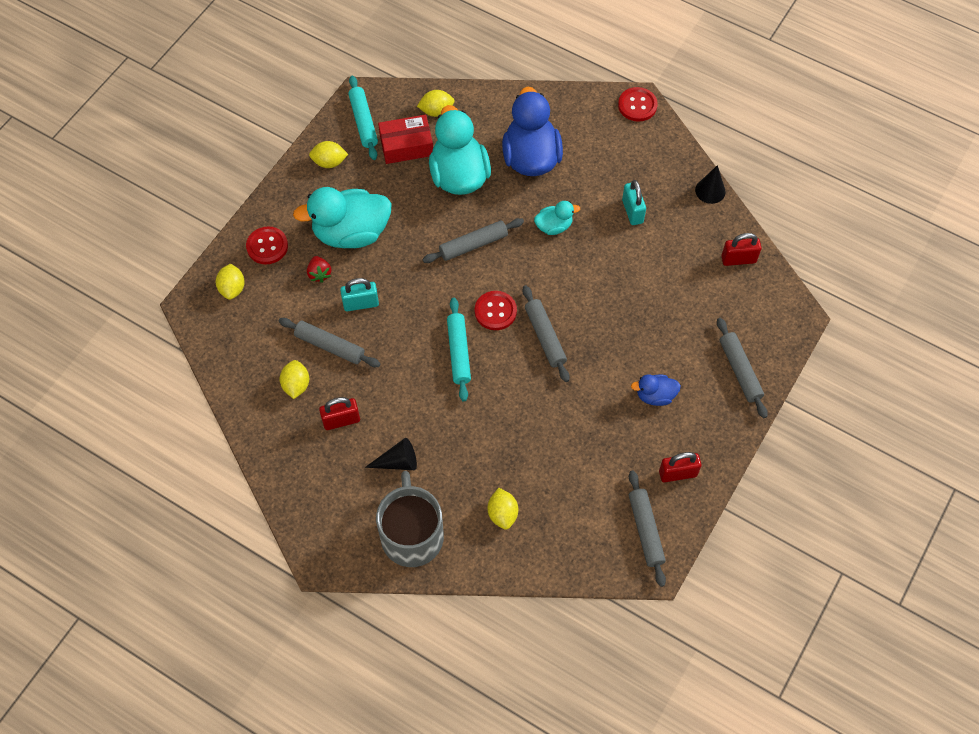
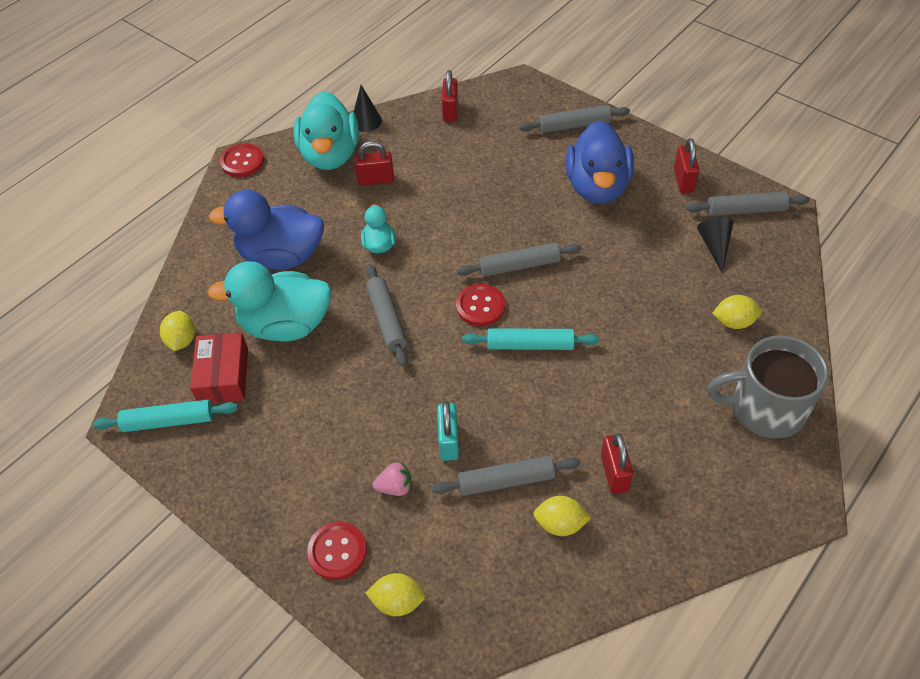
camera: 80 degrees left, 10 degrees down
(319, 274) = (395, 487): red strawberry -> pink strawberry
(329, 162) = (220, 465): yellow lemon -> none
(330, 346) = (506, 481): grey rolling pin -> grey rolling pin turned 45 degrees clockwise
(351, 233) = (340, 446): turquoise duck -> turquoise duck (330, 155)
(397, 462) = (671, 416): black cone -> black cone (714, 246)
(632, 211) = (376, 180): turquoise padlock -> red padlock
(655, 396) = (597, 187): blue duck -> blue duck, size x2.03

